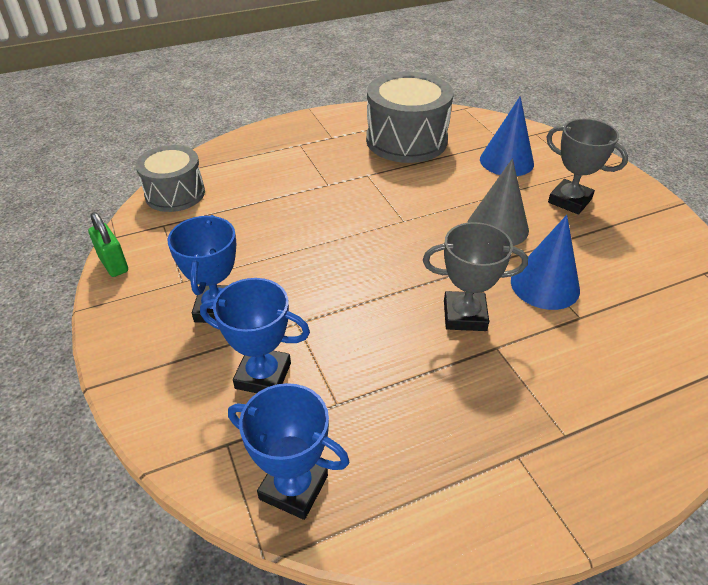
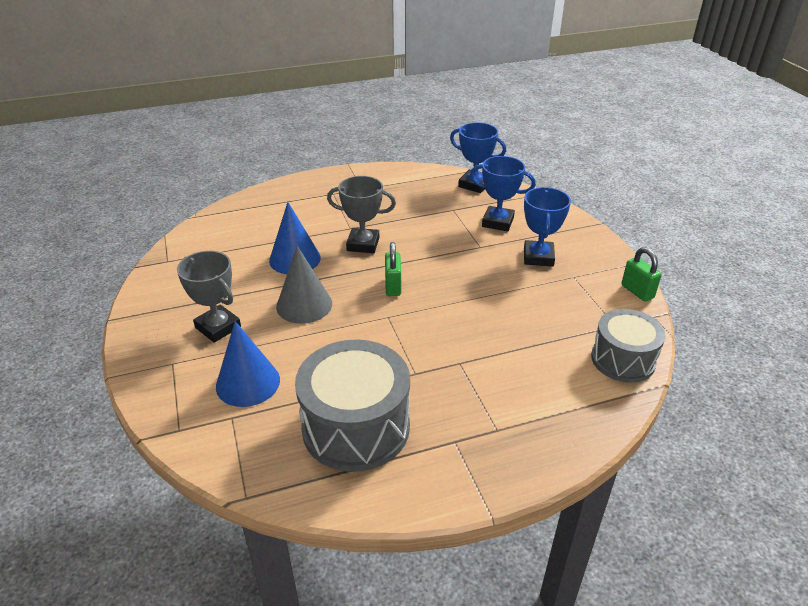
camera: 175 degrees left, 5 degrees down
(406, 254) = (393, 286): none -> green padlock

